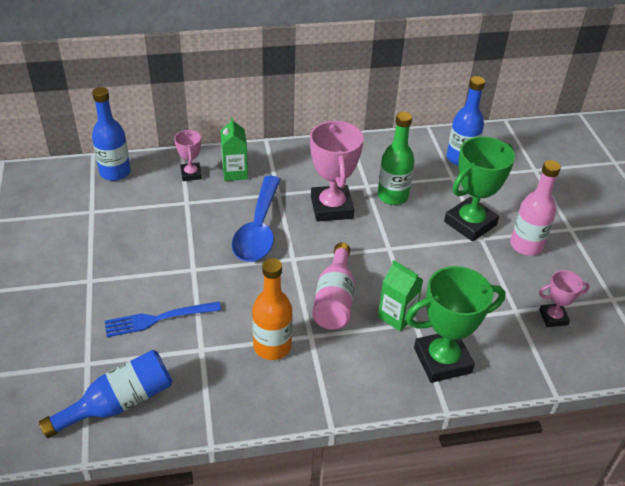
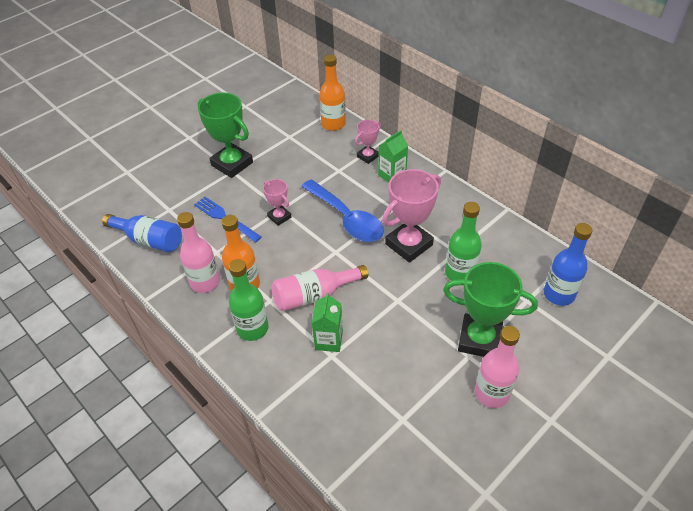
camera: 60 degrees right, 5 degrees up
(115, 172) = (333, 124): blue bottle -> orange bottle
(237, 378) = (205, 282): none -> pink bottle
(258, 229) = (347, 219): blue spoon -> blue spoon turned 105 degrees counterclockwise
(335, 366) = (252, 328): none -> green bottle
(442, 360) = (306, 391): green trophy -> green trophy (232, 164)
(553, 317) = (418, 452): pink trophy -> pink trophy (279, 217)

